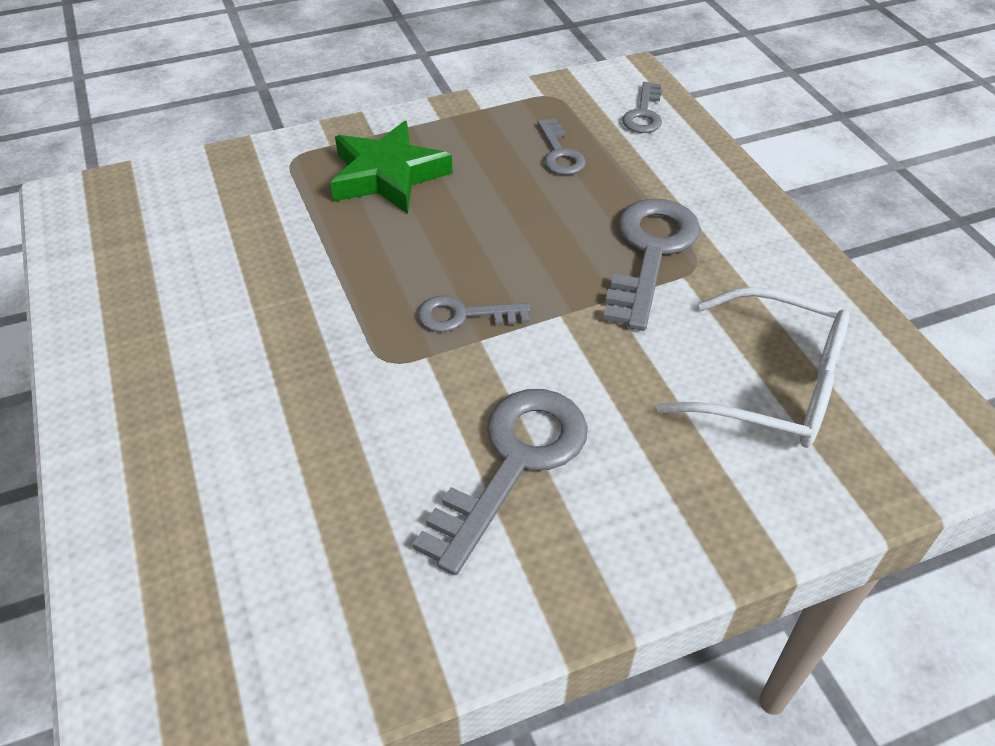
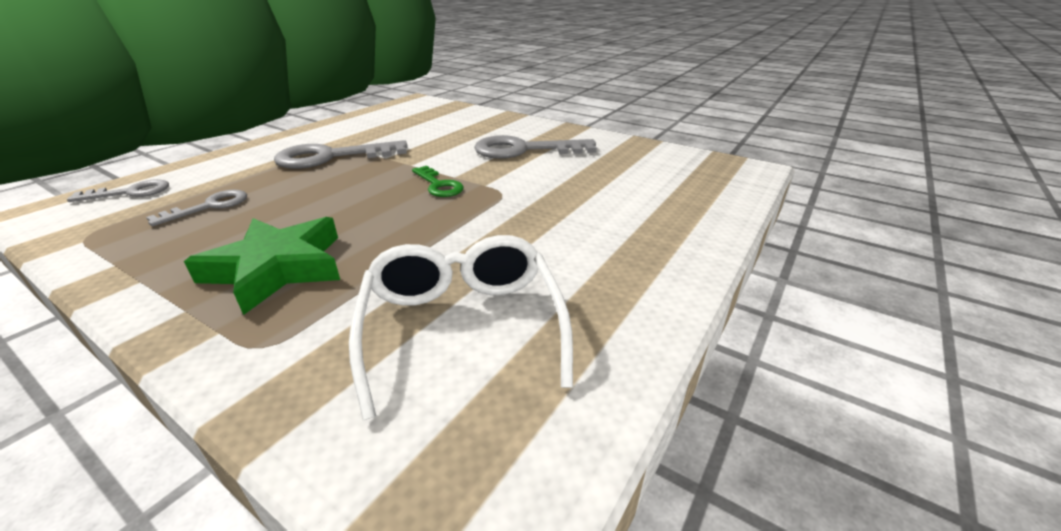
camera: 125 degrees left, 15 degrees down
(463, 315) = (439, 185): grey key -> green key
(771, 385) = (416, 123): white glasses -> white glasses (462, 327)

